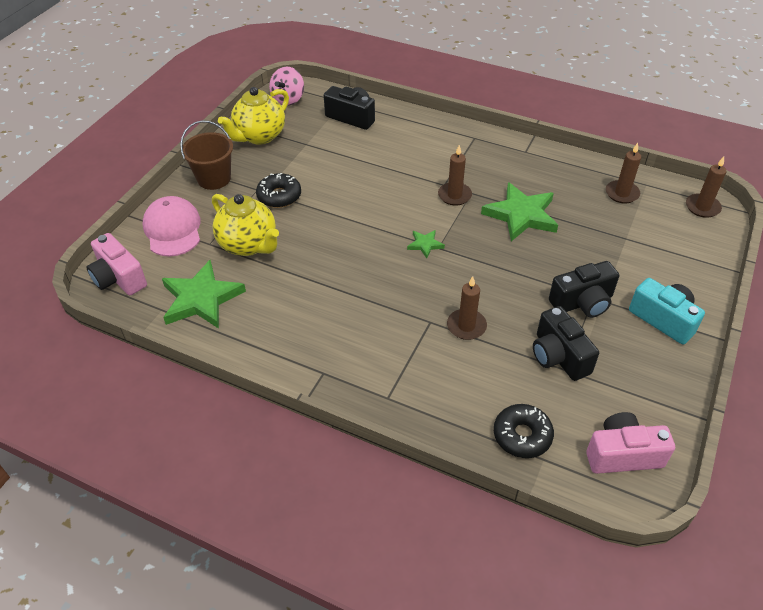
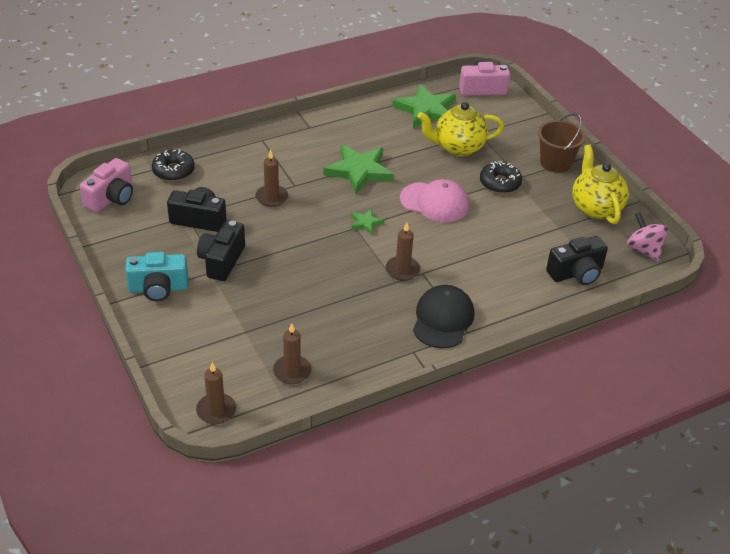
camera: 125 degrees right, 5 degrees down
(173, 229) = (511, 124): pink cap -> pink cap (434, 202)
(478, 153) = (443, 319): none -> black cap
(521, 215) = (338, 291): green star -> green star (359, 171)

